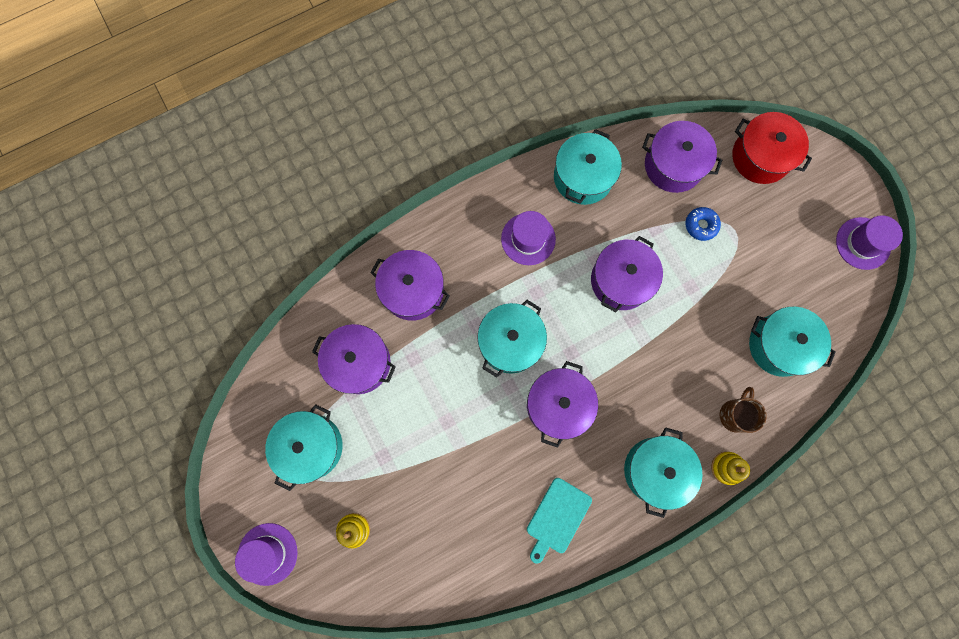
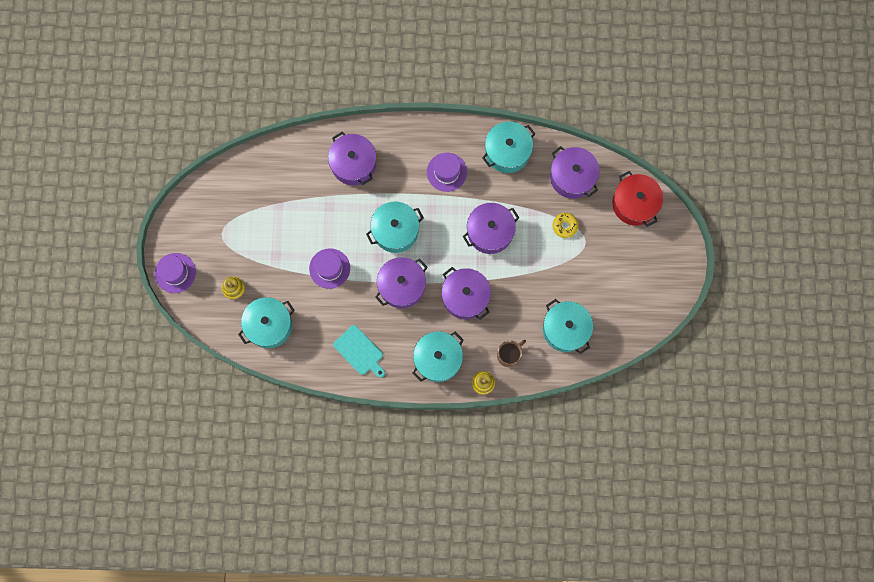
camera: 30 degrees right, 0 degrees up
(310, 446) = (236, 224): turquoise pot -> turquoise pot (269, 325)
(359, 362) = (294, 190): purple pot -> purple pot (465, 297)
(557, 518) = (359, 352): turquoise cutting board -> turquoise cutting board turned 105 degrees counterclockwise
(701, 225) = (565, 226): blue donut -> yellow donut
(863, 243) = (664, 297): purple hat -> purple hat (329, 268)

